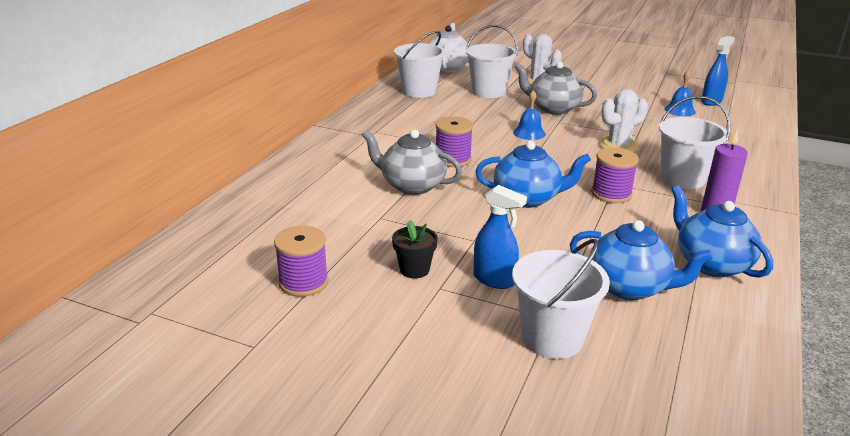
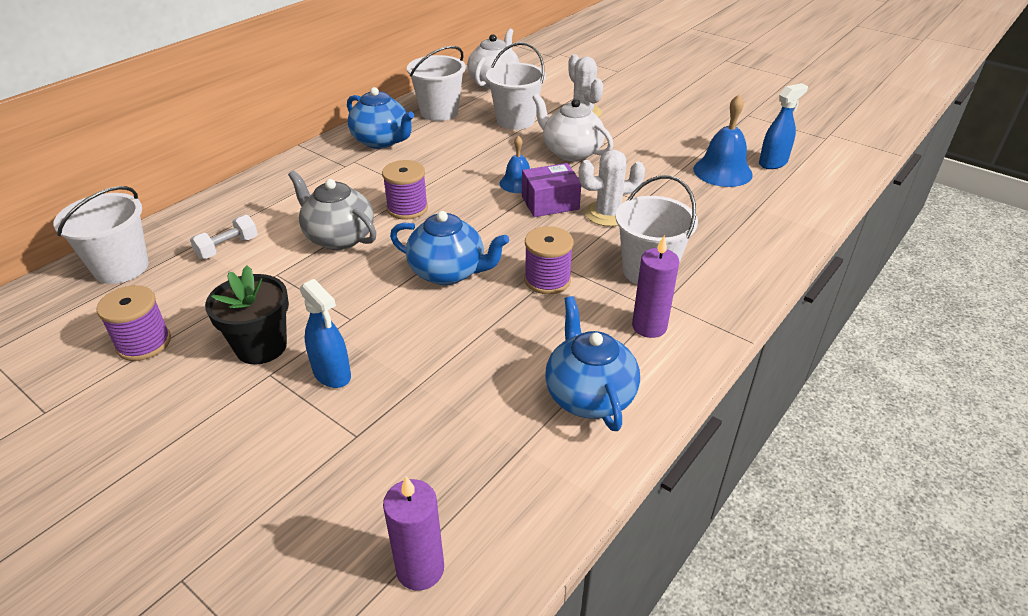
camera: 15 degrees right, 10 degrees up
(317, 204) = (227, 247): none -> white dumbbell
(414, 269) = (261, 347): black flower pot -> black flower pot, size x1.54
(552, 338) = (335, 461): white bucket -> white bucket (121, 268)
(553, 108) = (571, 152): grey teapot -> white teapot
(567, 143) = (550, 203): none -> purple box
(629, 287) = (469, 410): blue teapot -> blue teapot (382, 141)
(680, 110) = (722, 171): blue bell -> blue bell, size x1.59
(687, 397) = (420, 569): none -> purple candle

